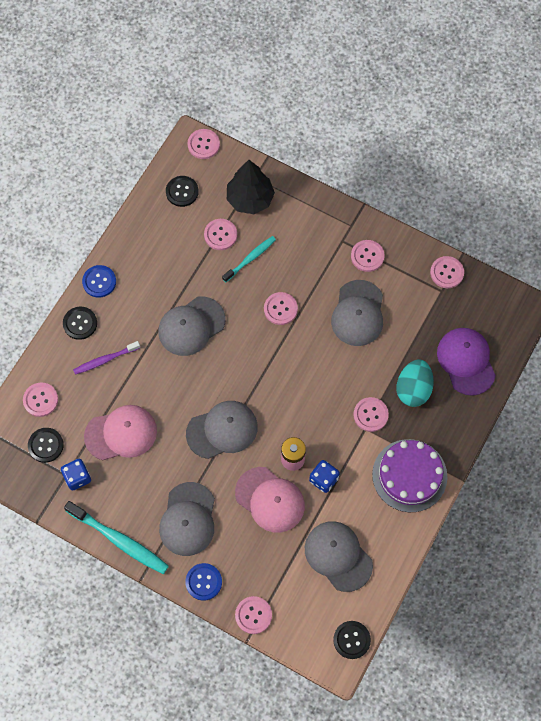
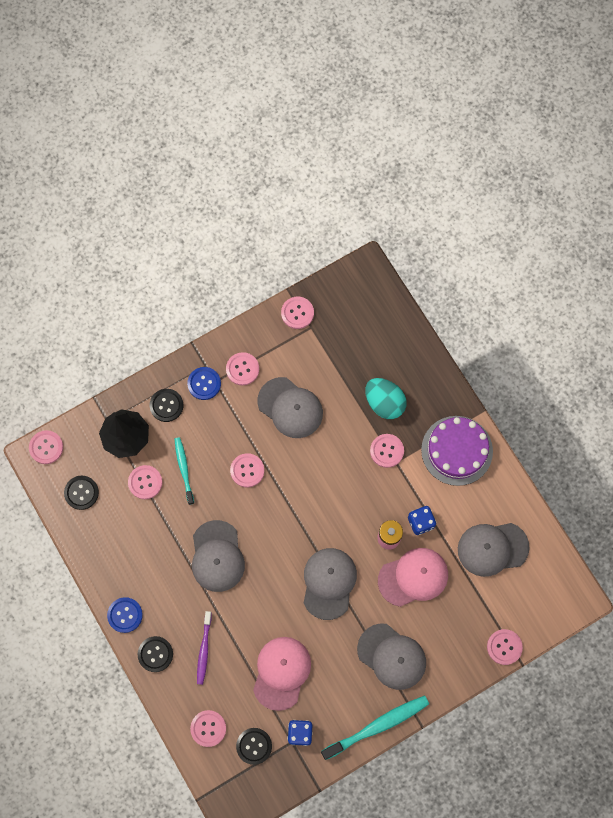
camera: 60 degrees left, 5 degrees up
(203, 582) = (453, 673): blue button -> blue button (204, 383)
(351, 640) = (567, 578): black button -> black button (166, 405)
(466, 361) = (385, 345): purple cap -> none

